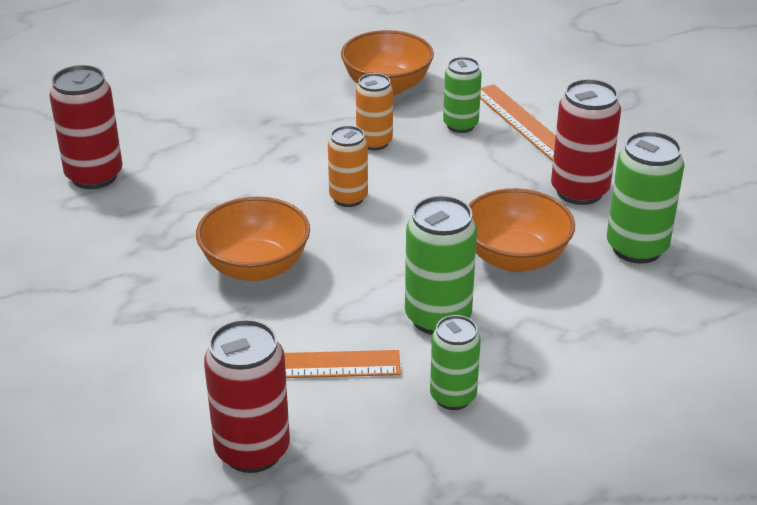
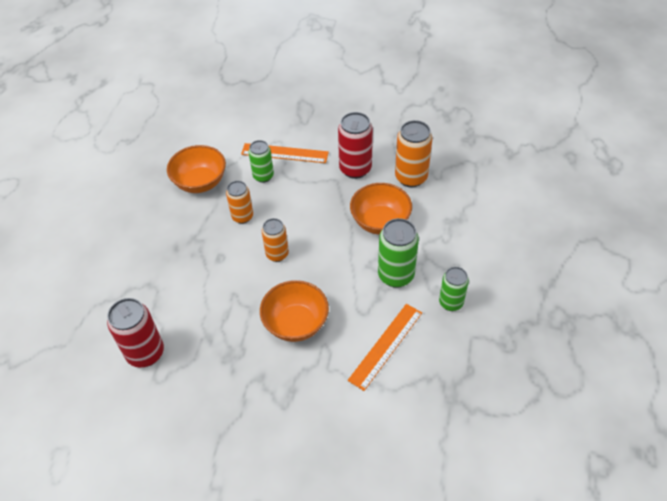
camera: 50 degrees left, 15 degrees up
(252, 450) = (426, 400): red can -> none
(636, 248) = (411, 177): green can -> orange can

